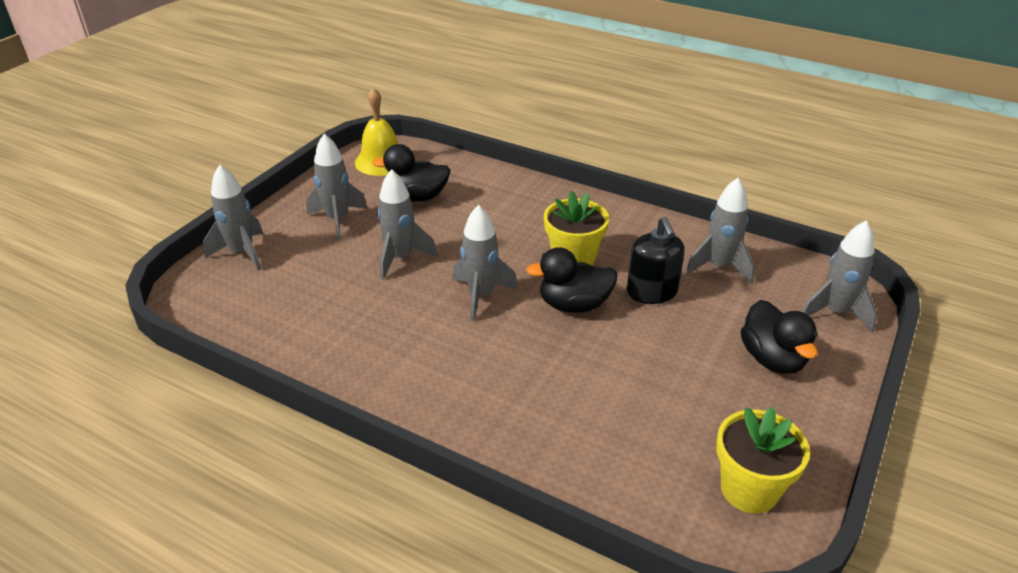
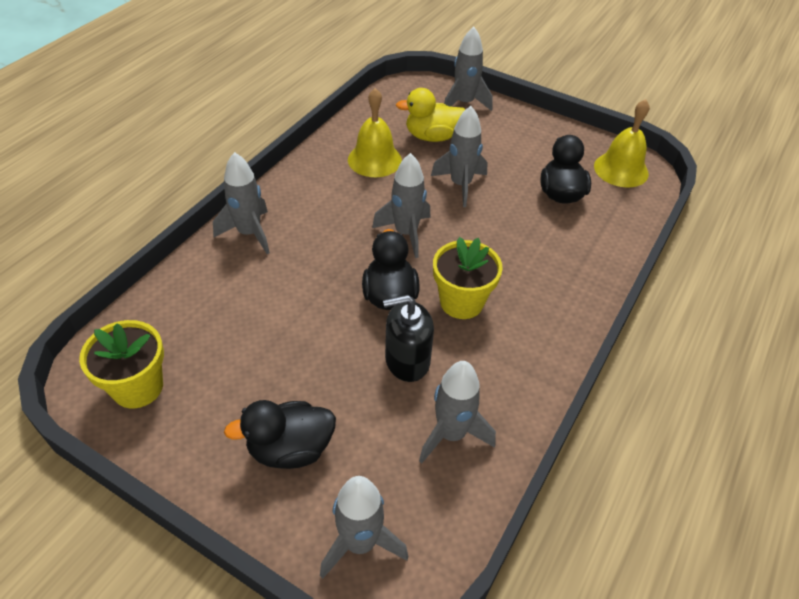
camera: 90 degrees right, 10 degrees up
(307, 278) = (432, 137): none -> yellow duck
(338, 220) = (515, 147): grey rocket -> grey rocket (249, 233)
(348, 324) = (374, 160): none -> yellow bell

